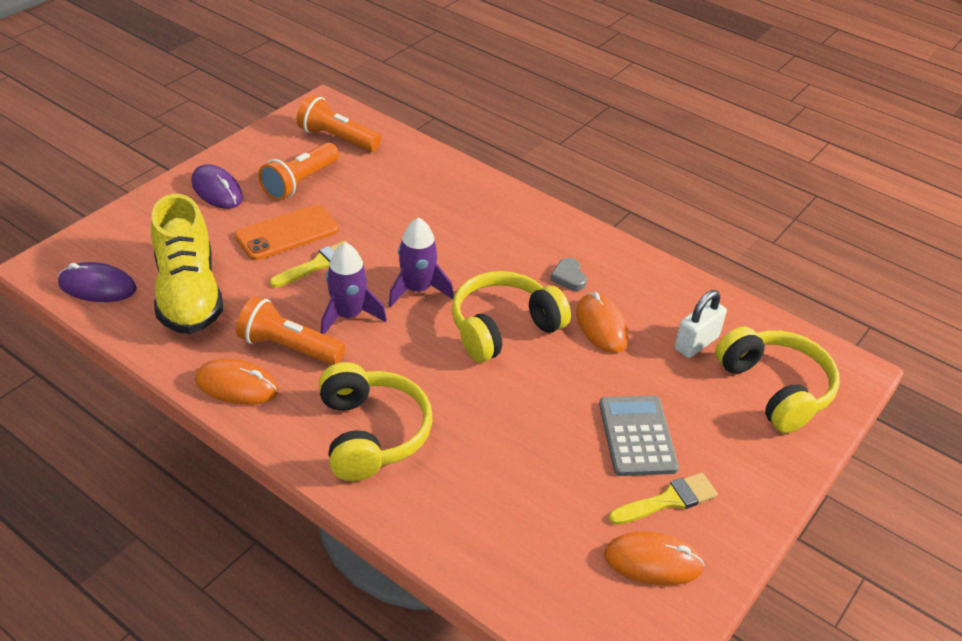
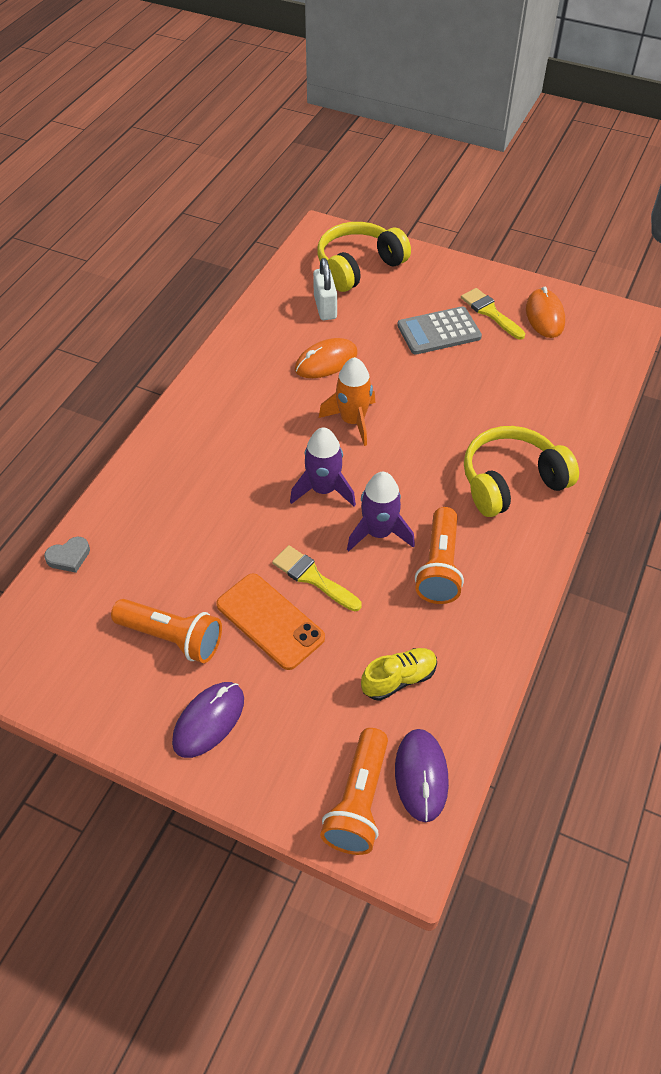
camera: 100 degrees left, 10 degrees up
(188, 293) = (399, 679): yellow shoe -> yellow shoe, size x0.50
(237, 385) = (503, 591): orange mouse -> none
(337, 138) = (70, 626): orange flashlight -> orange flashlight (358, 801)
(503, 328) = (352, 421): yellow headphones -> orange rocket
(568, 277) = (269, 388): grey heart -> grey heart (69, 557)
(696, 343) = (325, 307): white padlock -> white padlock turned 45 degrees clockwise

